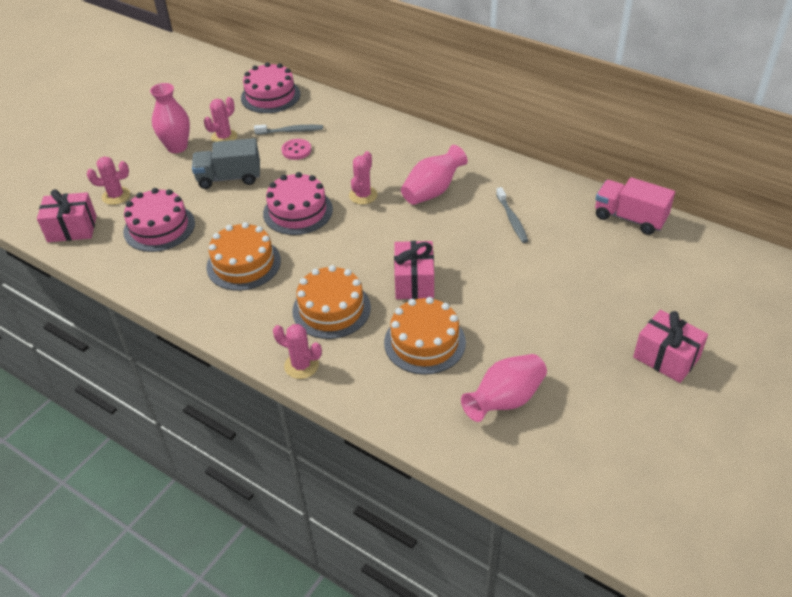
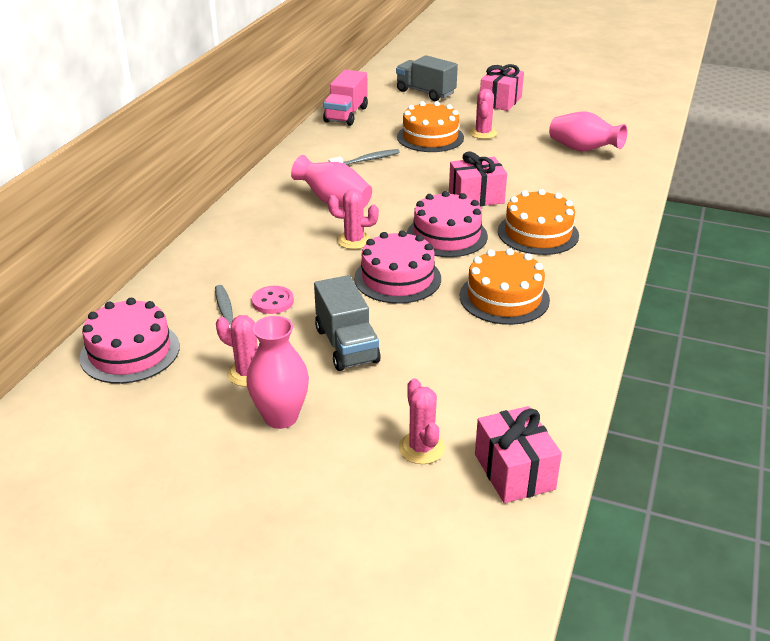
camera: 105 degrees left, 10 degrees down
(159, 227) = (472, 381): pink cake -> pink cake (447, 235)
(301, 365) = (617, 237): pink cactus -> pink cactus (483, 133)
(424, 342) = (547, 185): orange cake -> orange cake (430, 137)
(697, 291) = (425, 92): none -> grey truck

